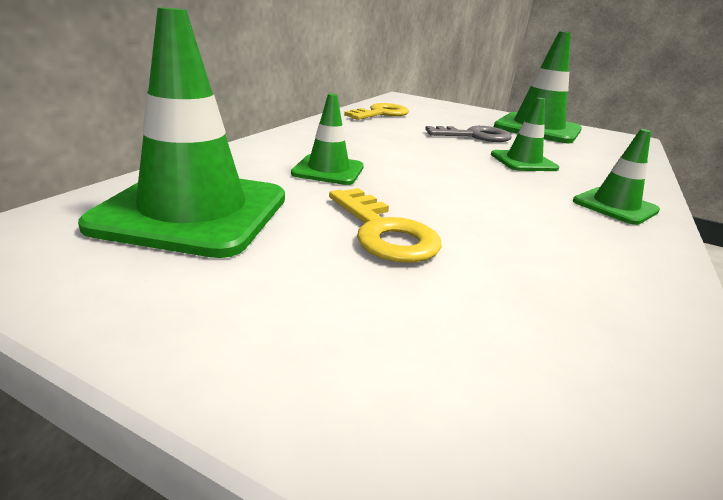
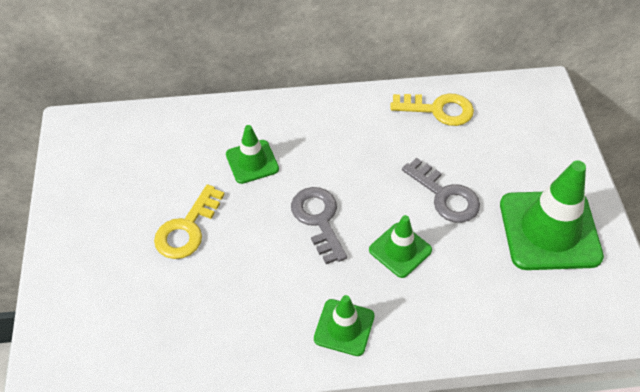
camera: 60 degrees right, 25 degrees up
(193, 211) = (145, 152): green traffic cone -> none
(453, 173) = (318, 219): none -> grey key

